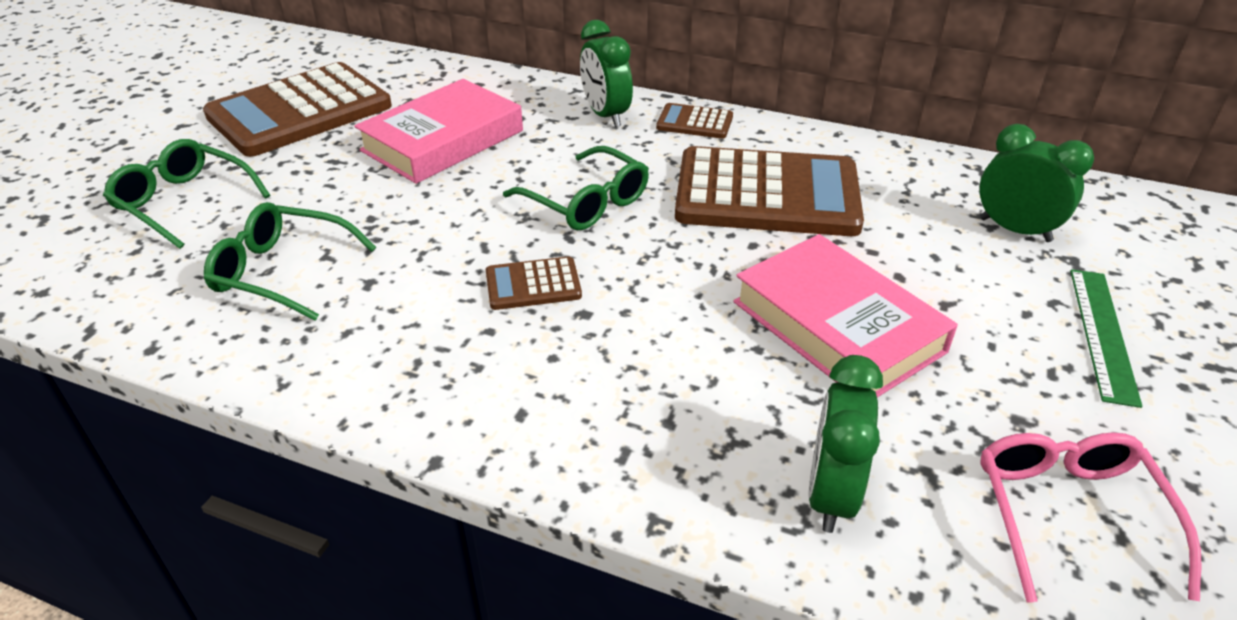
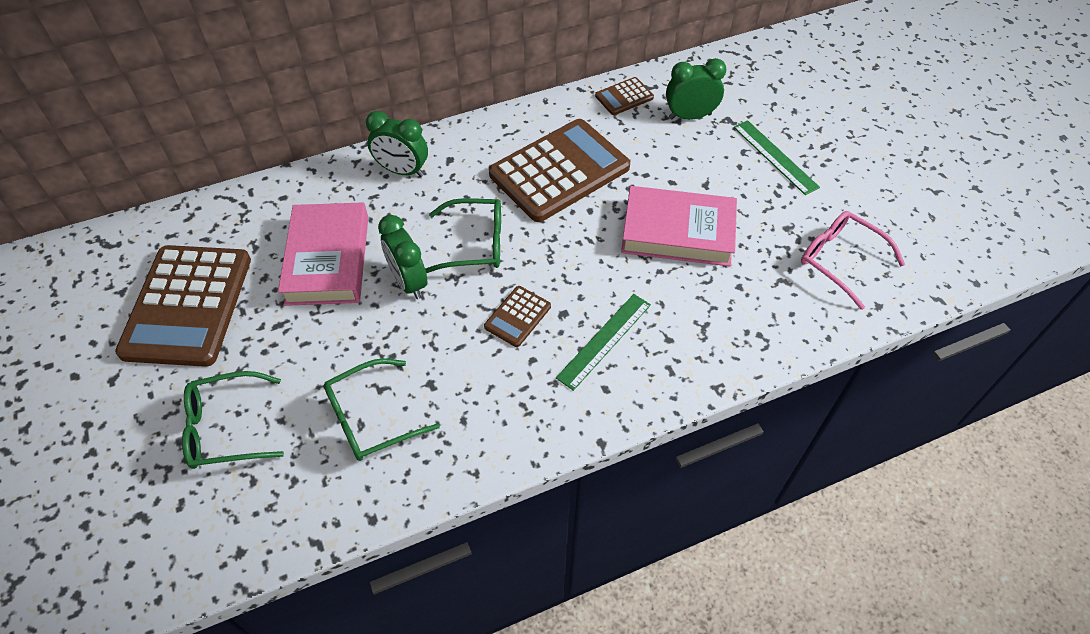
camera: 45 degrees left, 15 degrees up
(590, 368) = (604, 340): none -> green ruler
(694, 122) = (461, 142): brown calculator -> brown calculator (624, 97)
(830, 494) = (761, 320): green clock -> green clock (408, 282)

